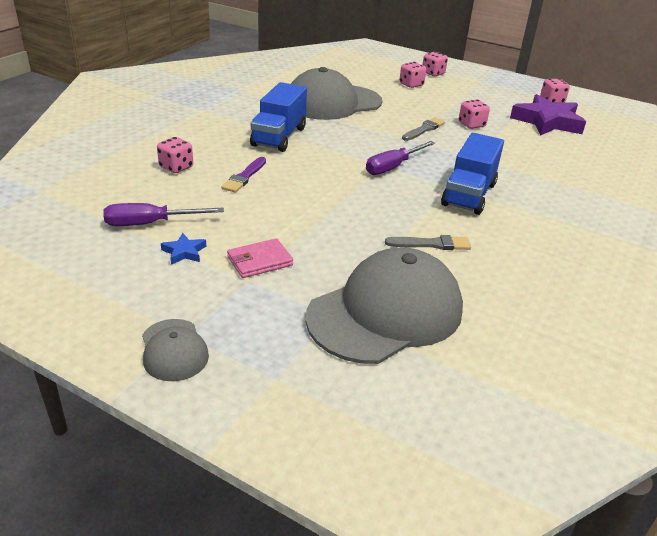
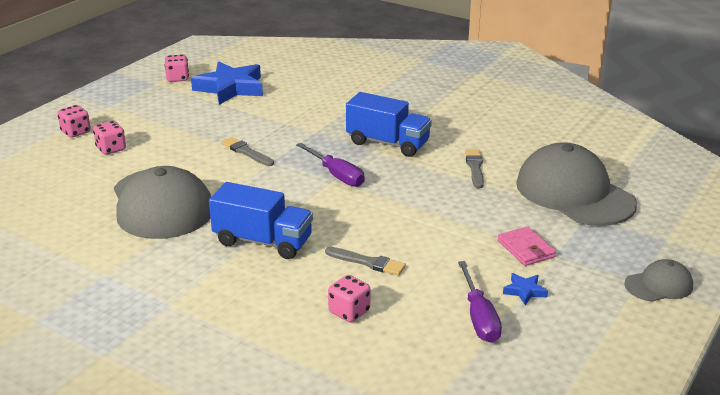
camera: 85 degrees left, 5 degrees down
(244, 177) = (368, 262): purple brush -> grey brush
(471, 125) = (235, 126): pink dice -> none
(547, 122) = (230, 88): purple star -> blue star

